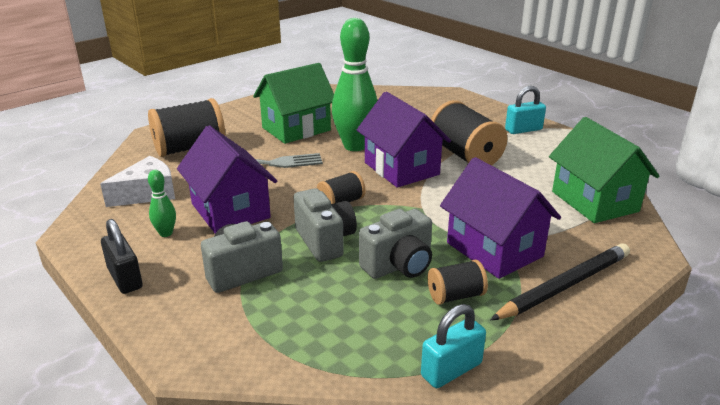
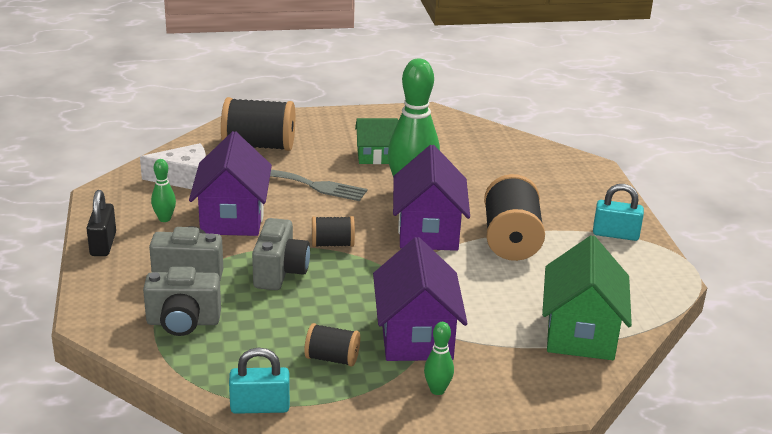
camera: 30 degrees right, 0 degrees up
(296, 129) = (376, 156): green house -> green house, size x0.60
(399, 266) = (316, 316): grey camera -> grey camera (183, 322)
(564, 285) = (437, 390): black pencil -> green bowling pin

